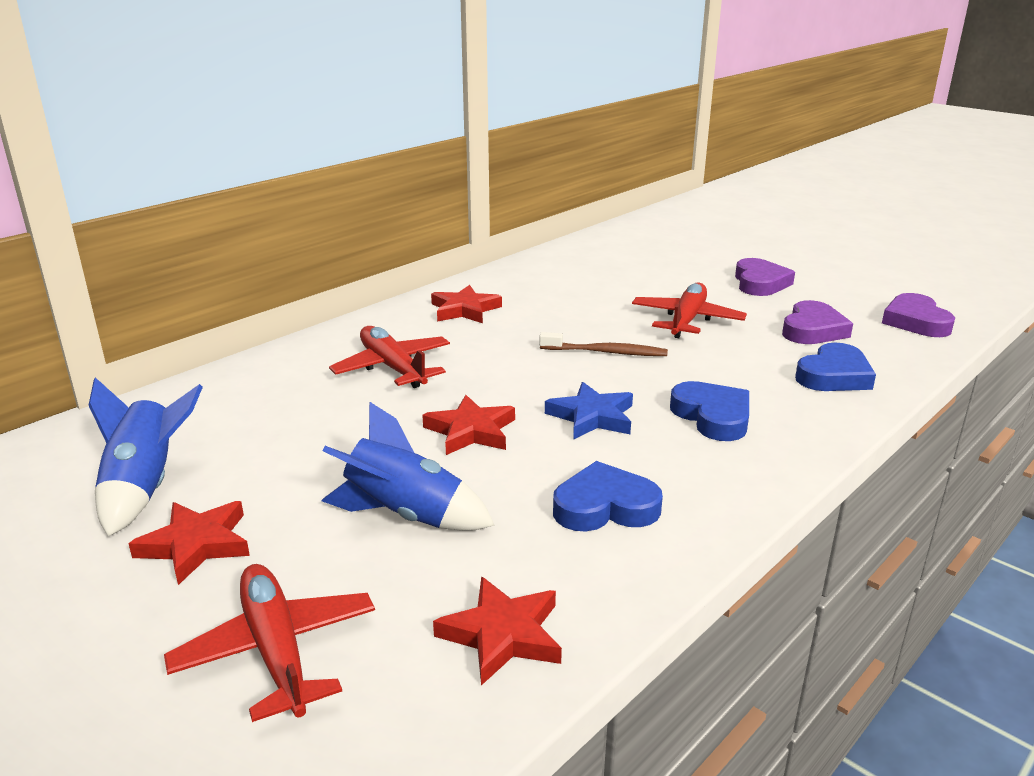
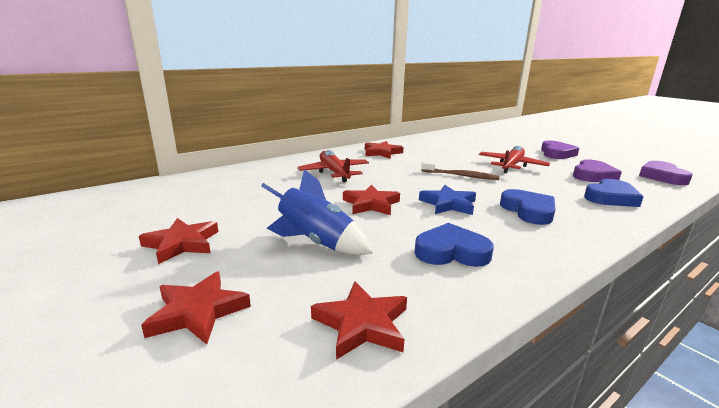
camera: 10 degrees right, 5 degrees down
(145, 487) = (170, 212): blue rocket -> none
(276, 650) = (198, 312): red plane -> red star

